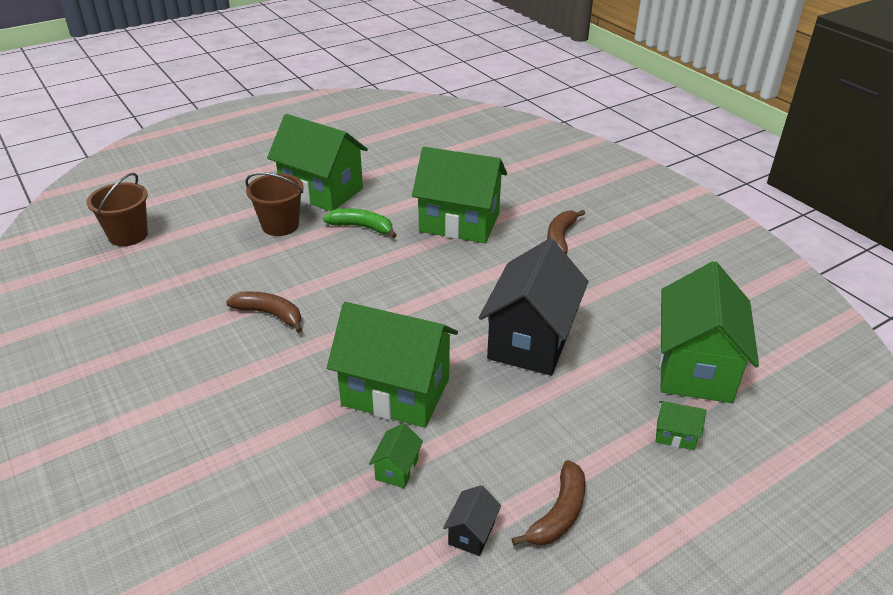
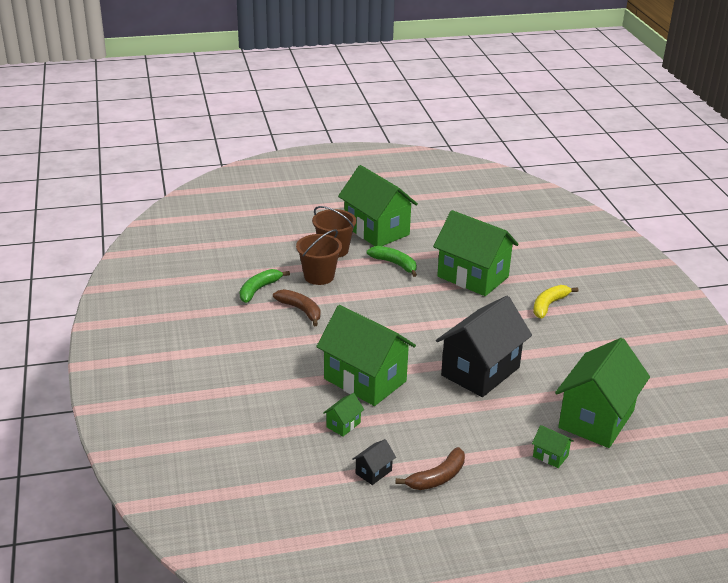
camera: 20 degrees right, 5 degrees down
(128, 235) = (223, 234): brown bucket -> brown bucket (319, 276)
(203, 299) = (259, 289): none -> green banana
(560, 237) = (549, 305): brown banana -> yellow banana

